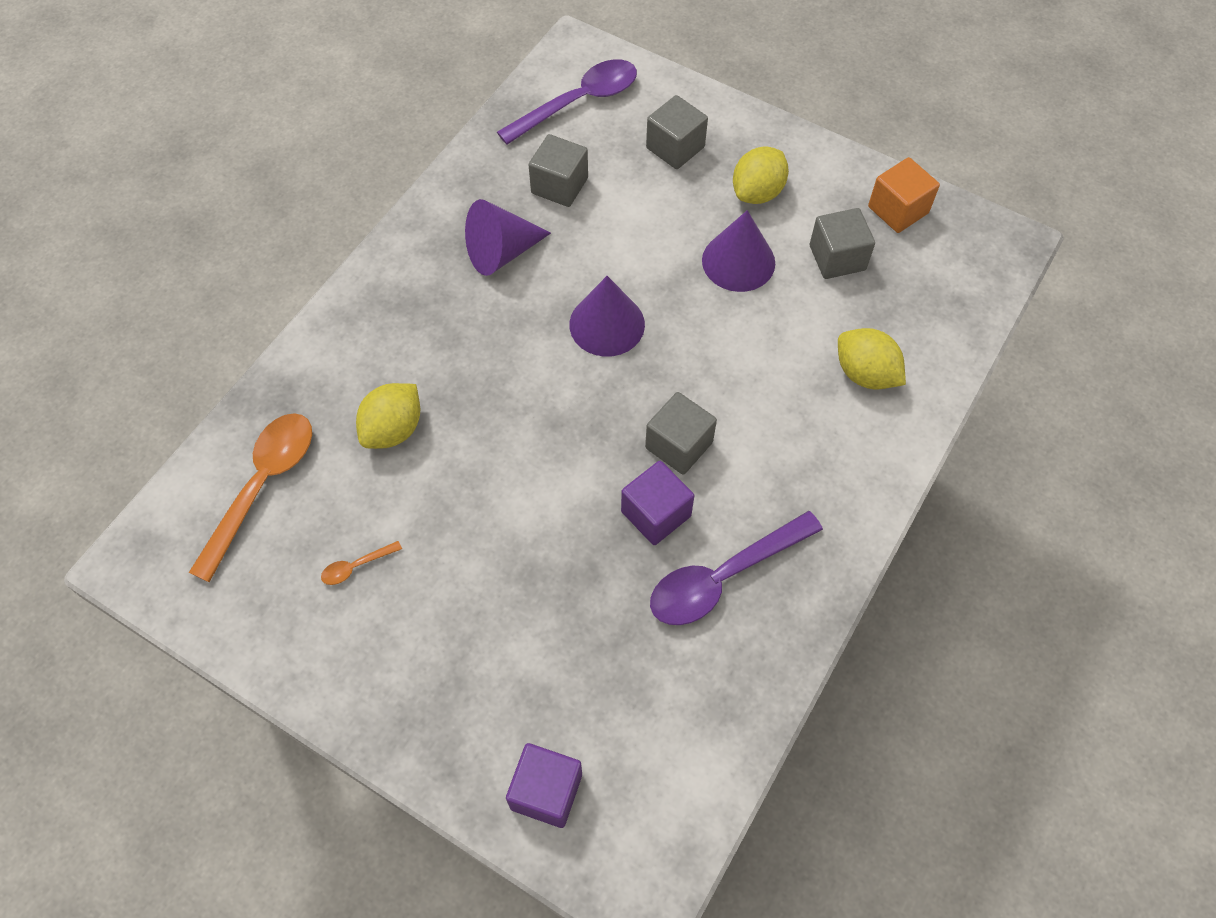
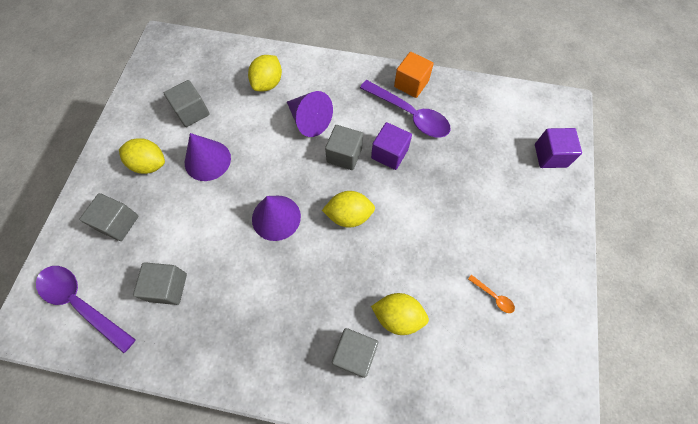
camera: 110 degrees left, 5 degrees up
(262, 486) = (473, 384): orange spoon -> none
(373, 362) = (354, 354): none -> grey cube
(501, 252) = (237, 304): purple cone -> purple cone (309, 120)
(569, 418) = (349, 215): none -> yellow lemon
(898, 210) = (148, 91): orange cube -> orange cube (411, 84)

